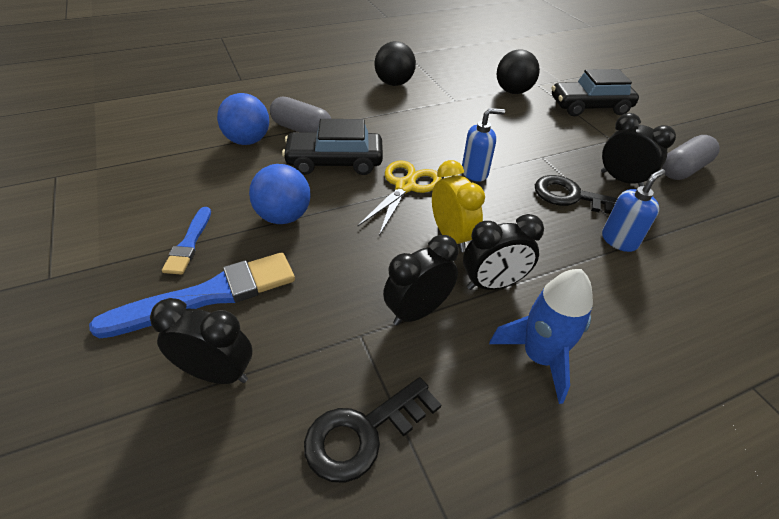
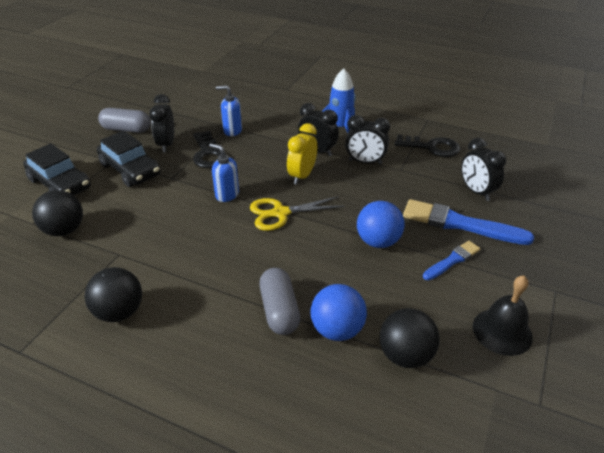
camera: 130 degrees left, 5 degrees down
(104, 207) = (502, 331): none -> black bell
(182, 152) = (405, 355): none -> black ball
(334, 162) = (297, 259): black car -> black car (130, 170)

